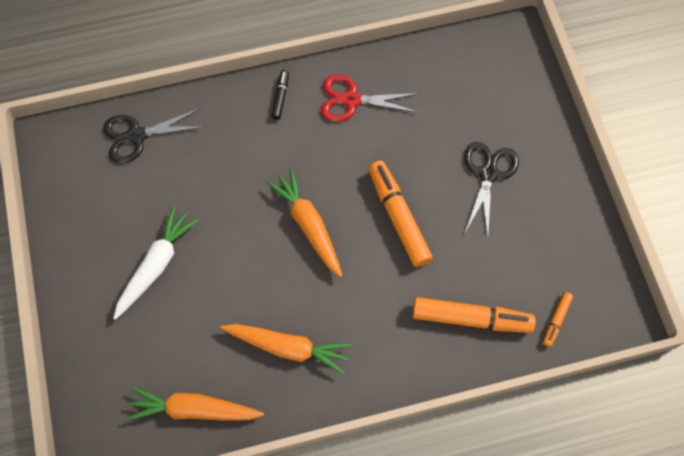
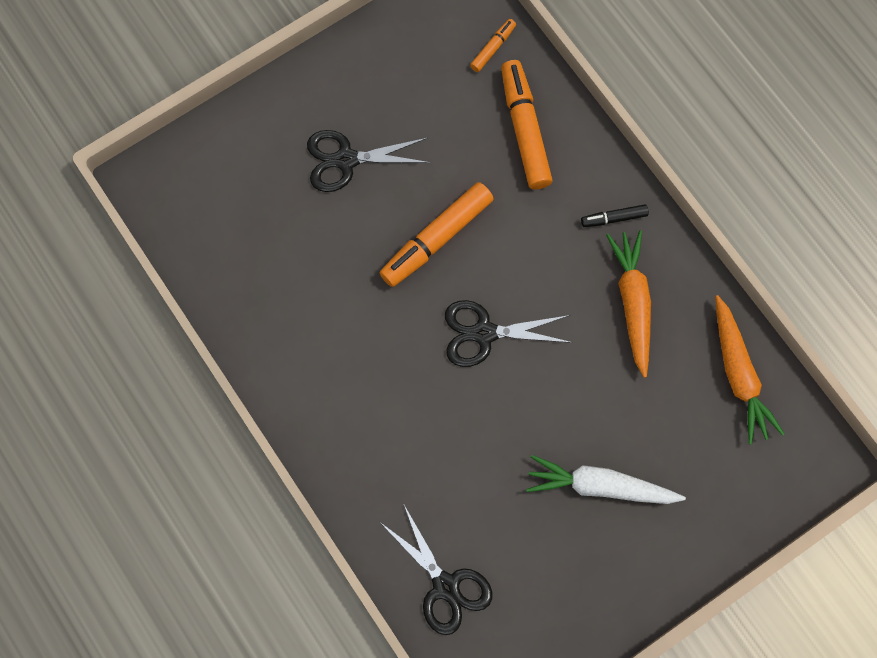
camera: 110 degrees left, 5 degrees up
(280, 97) = (328, 429): black marker -> black marker (614, 218)
(308, 225) = (484, 333): orange carrot -> black scissors
(351, 100) = (302, 342): red scissors -> none
(556, 320) = (493, 48): orange marker -> orange marker turned 60 degrees counterclockwise

